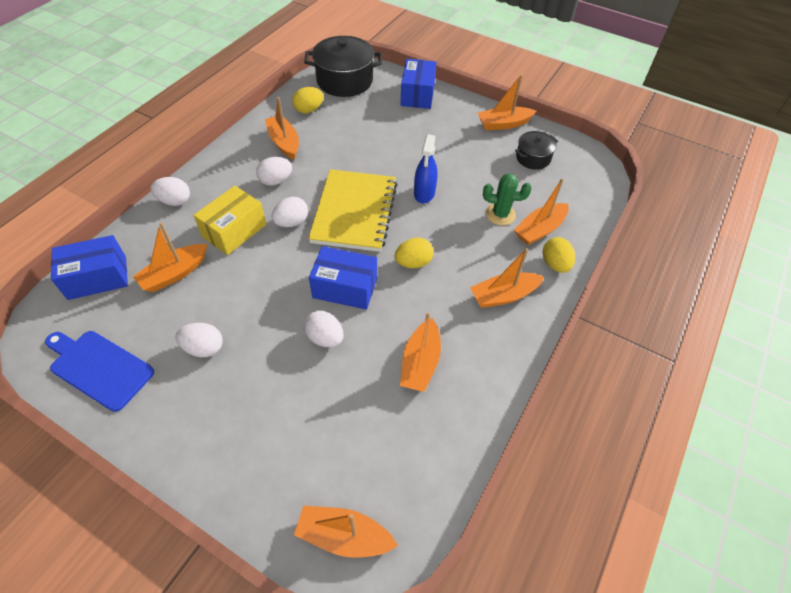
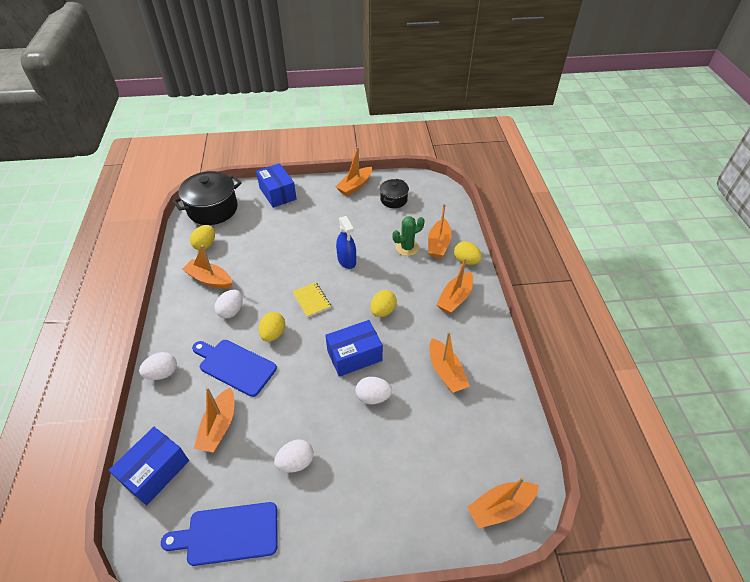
camera: 35 degrees left, 5 degrees down
(234, 230) = (235, 366): yellow box -> blue cutting board
(292, 222) = (273, 334): white egg -> yellow egg
(354, 212) = (311, 300): yellow notebook -> yellow notebook, size x0.44

